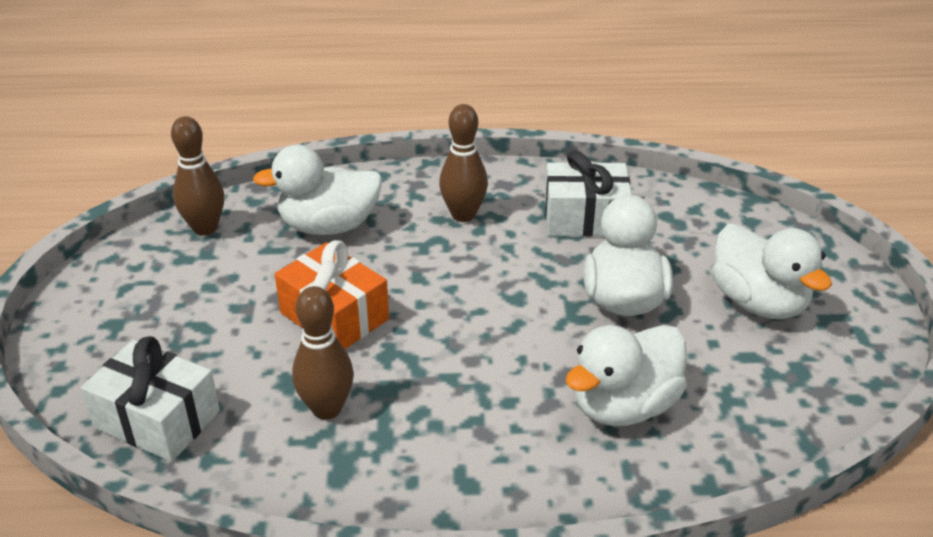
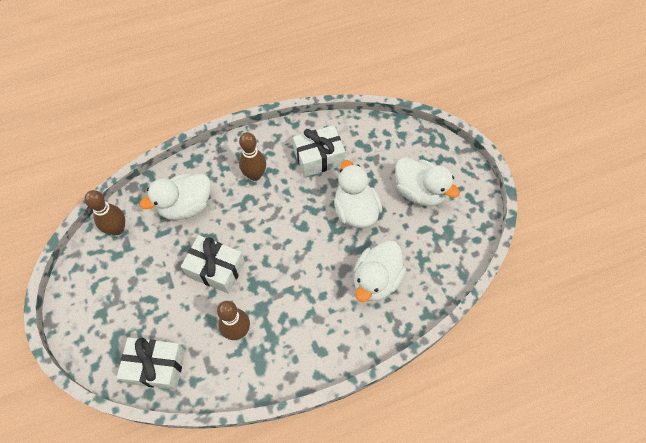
camera: 20 degrees left, 25 degrees up
(334, 316) = (216, 269): orange gift -> white gift

